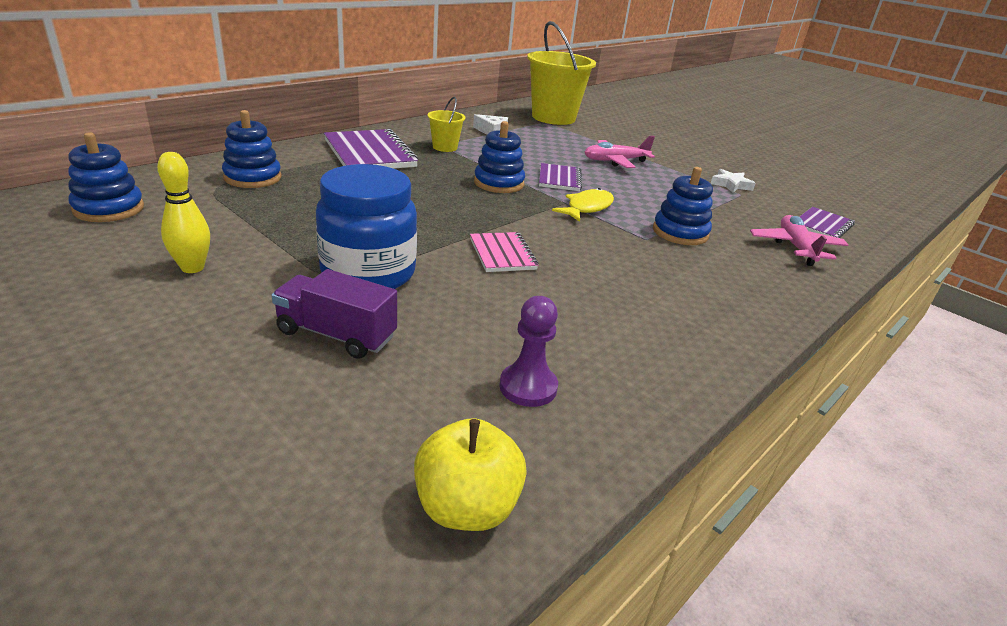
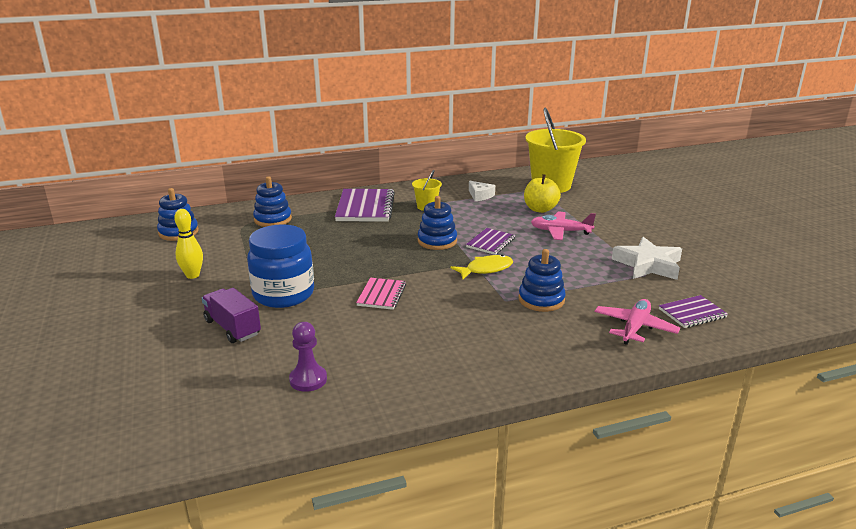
camera: 30 degrees right, 5 degrees down
(466, 507) = (214, 428): yellow apple -> yellow apple (540, 209)
(731, 185) = (648, 265): white star -> white star, size x1.81

